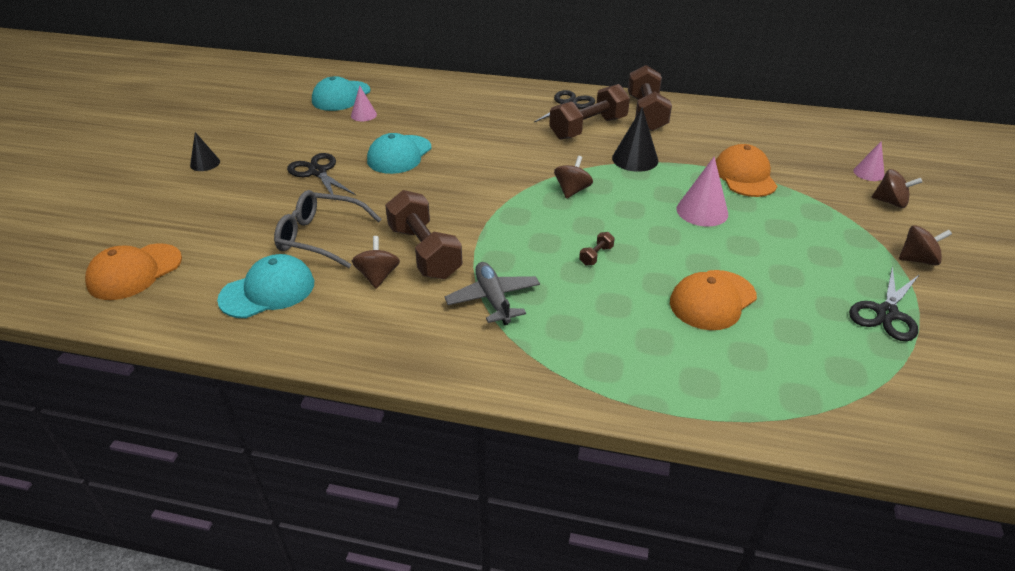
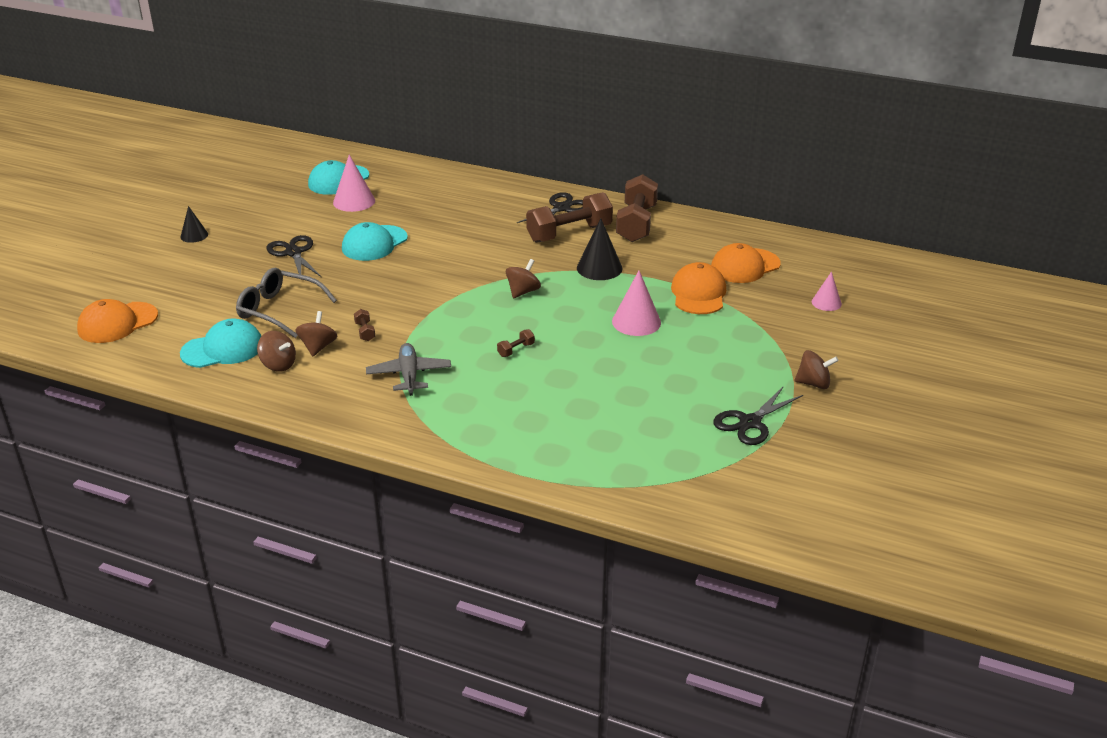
camera: 10 degrees right, 5 degrees down
(363, 115) = (354, 201): pink cone -> pink cone, size x1.62
(424, 252) = (365, 332): brown dumbbell -> brown dumbbell, size x0.40
(712, 300) = (600, 396): orange cap -> orange cap (745, 266)
(890, 202) = (827, 331): brown spinning top -> brown spinning top (278, 365)

